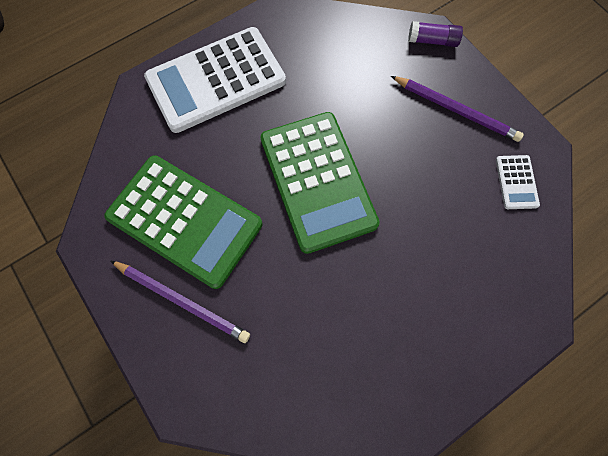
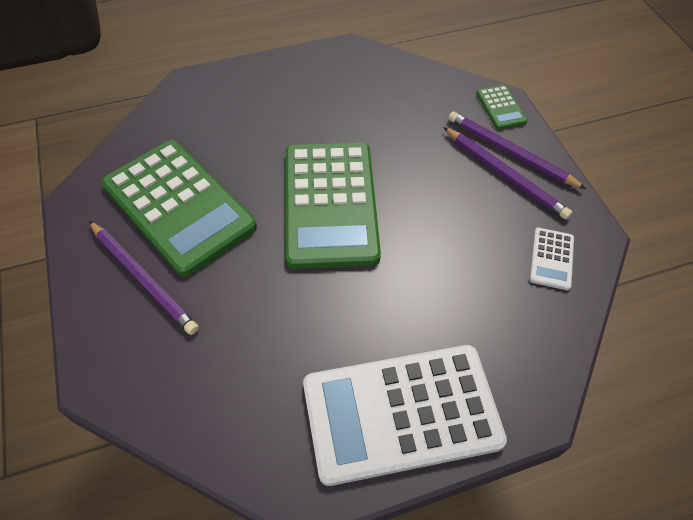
camera: 15 degrees right, 15 degrees down
(216, 80) = (263, 93): white calculator -> white calculator (401, 412)
(432, 41) = (500, 107): purple glue stick -> green calculator
(454, 86) = (510, 152): none -> purple pencil

